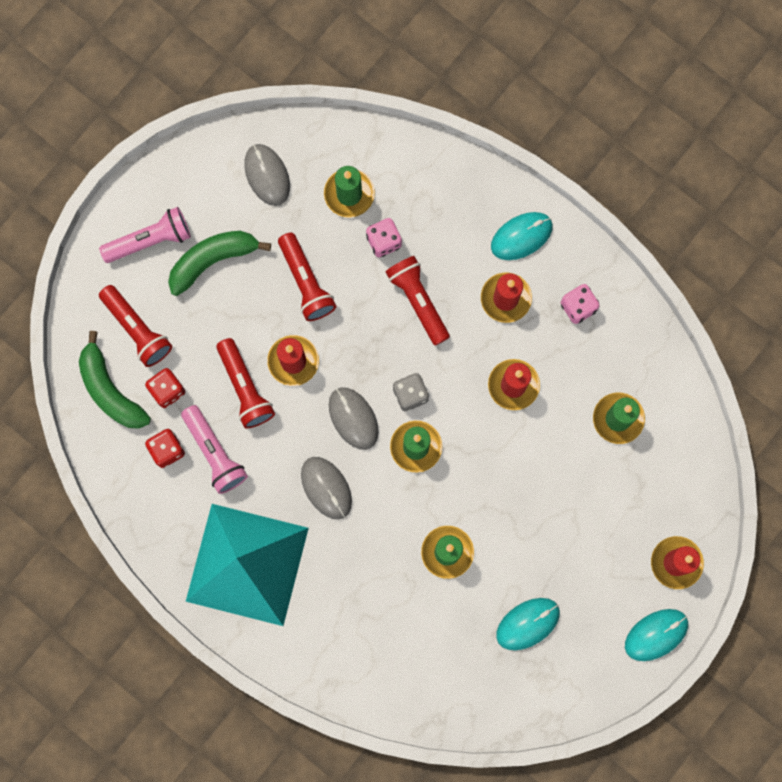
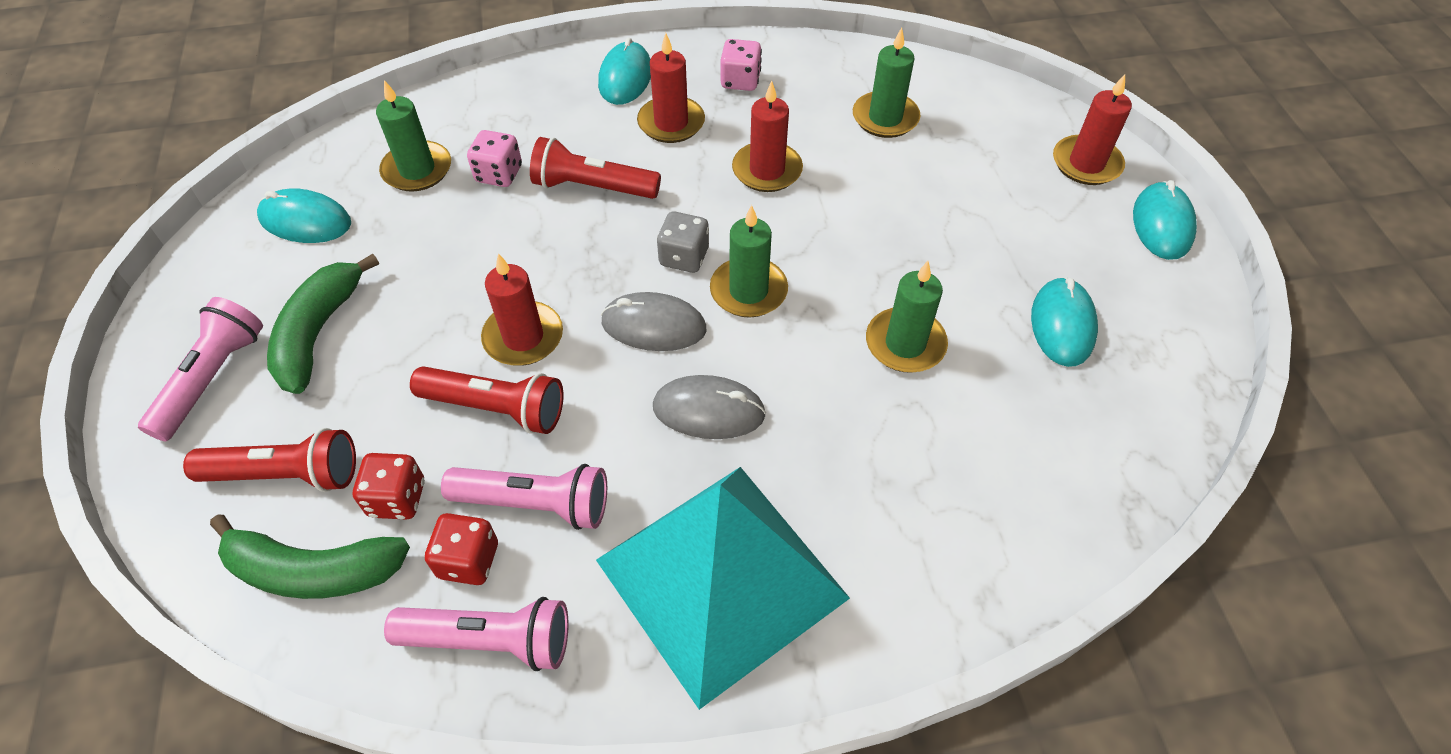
camera: 50 degrees left, 25 degrees down
(143, 493) = (490, 640): none -> pink flashlight
(267, 175) = (305, 221): grey mouse -> turquoise mouse
(306, 282) = (455, 265): red flashlight -> none

